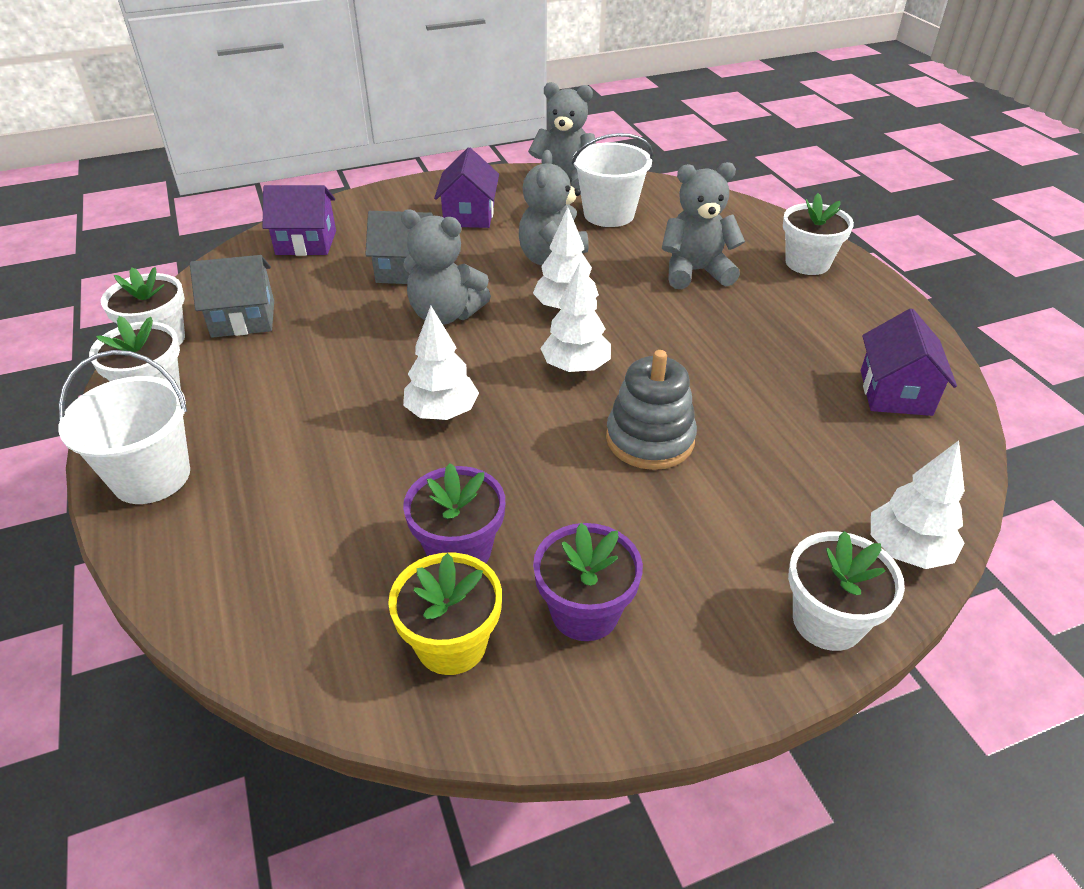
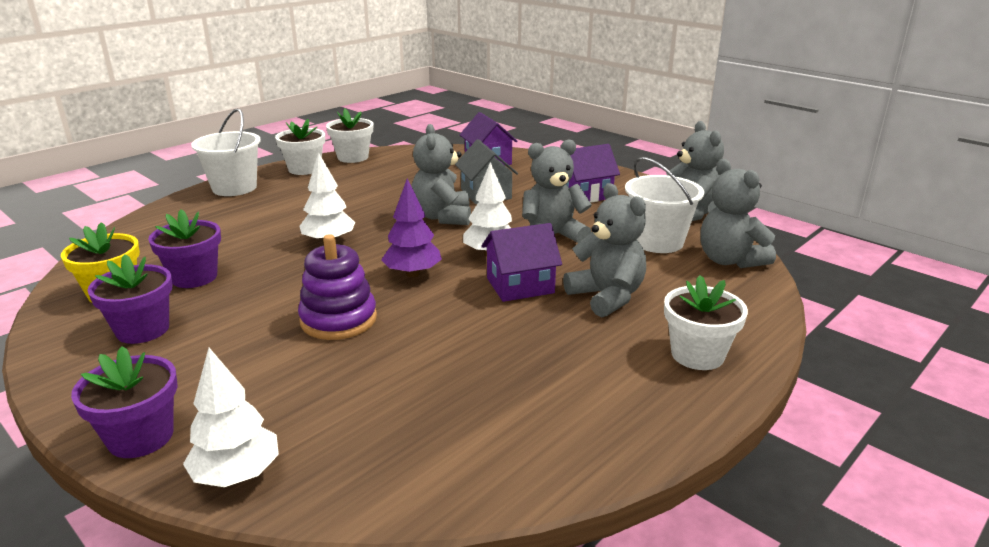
camera: 65 degrees right, 15 degrees down
(243, 319) = (388, 168): grey house -> none
(575, 367) = (412, 273): white tree -> purple tree
(650, 439) = (338, 319): grey stacking toy -> purple stacking toy
(667, 196) = (729, 260): none -> grey teddy bear
(827, 621) = (141, 437): white flower pot -> purple flower pot
(895, 392) = (492, 443): purple house -> purple house (520, 285)

